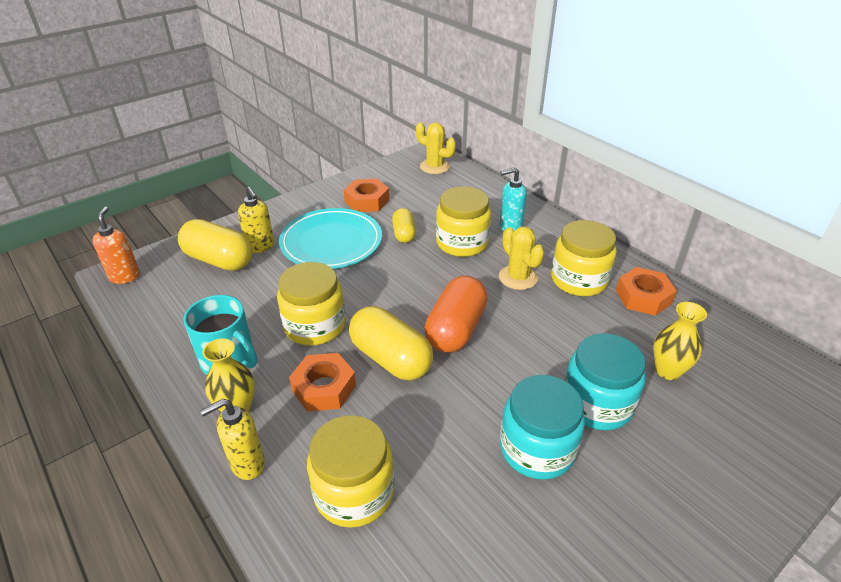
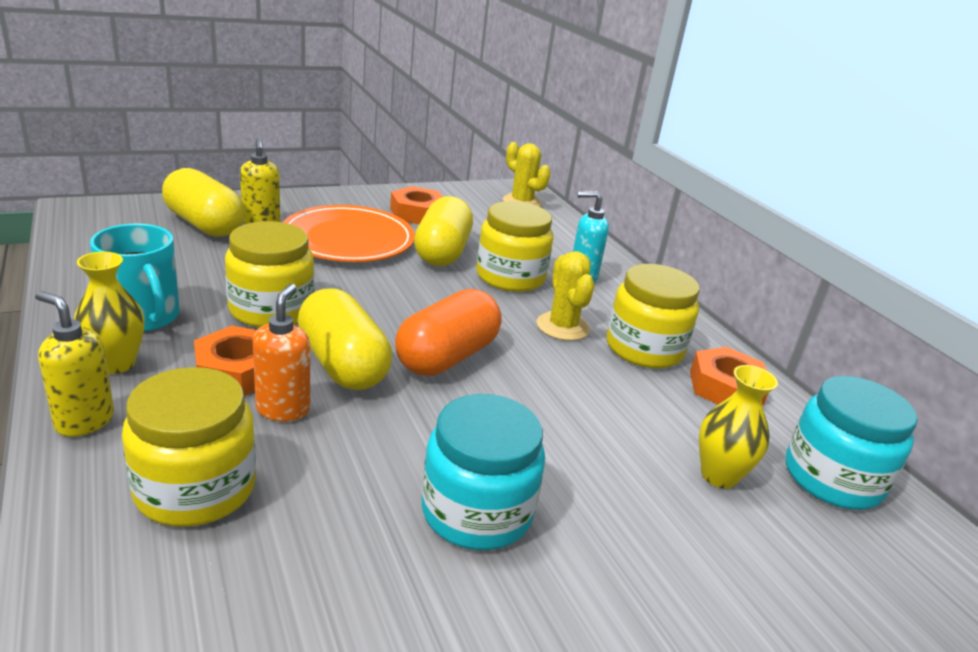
camera: 10 degrees right, 10 degrees down
(125, 276) = (88, 214): orange soap dispenser -> orange soap dispenser (283, 409)
(247, 464) = (84, 421): yellow soap dispenser -> yellow soap dispenser turned 45 degrees clockwise
(331, 242) = (348, 239): turquoise plate -> orange plate
(404, 234) = (442, 252): yellow capsule -> yellow capsule, size x1.73
(597, 404) = (593, 485): turquoise jar -> turquoise jar (832, 478)

